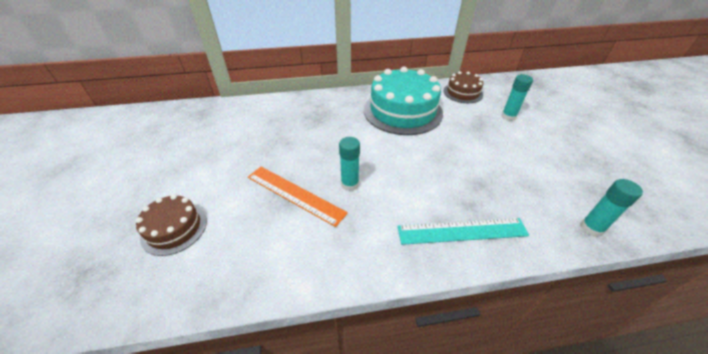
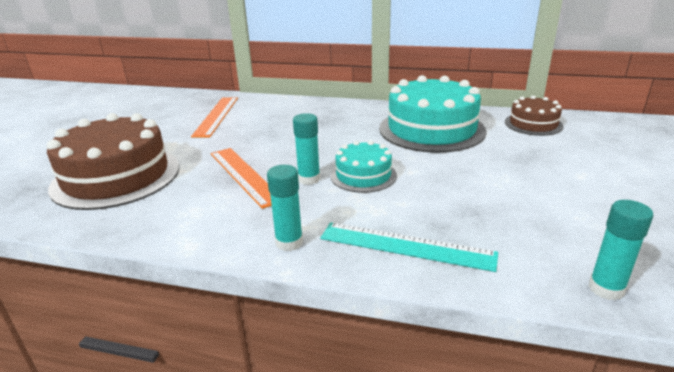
camera: 25 degrees right, 15 degrees down
(174, 228) = (116, 177): brown cake -> brown cake, size x1.89
(220, 130) = (216, 116): none -> orange ruler
(387, 169) = (363, 175): none -> turquoise cake
(508, 117) = (581, 156): turquoise glue stick -> turquoise glue stick (289, 242)

